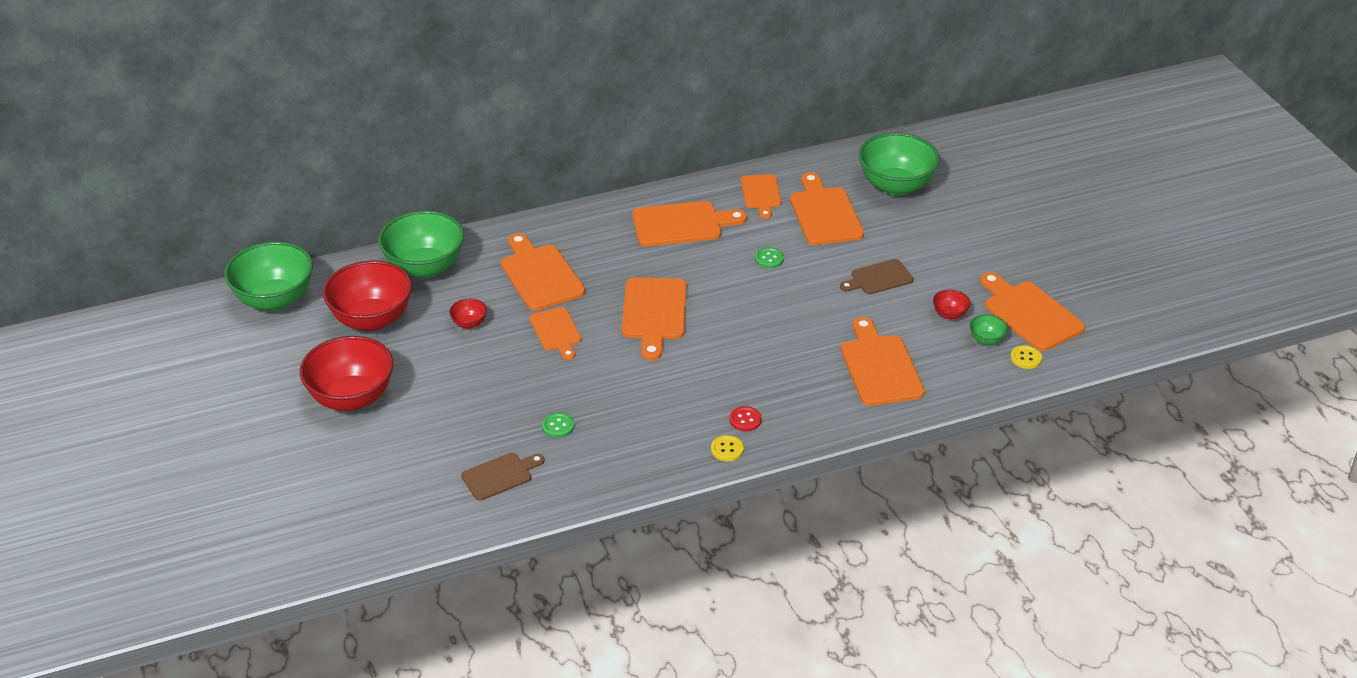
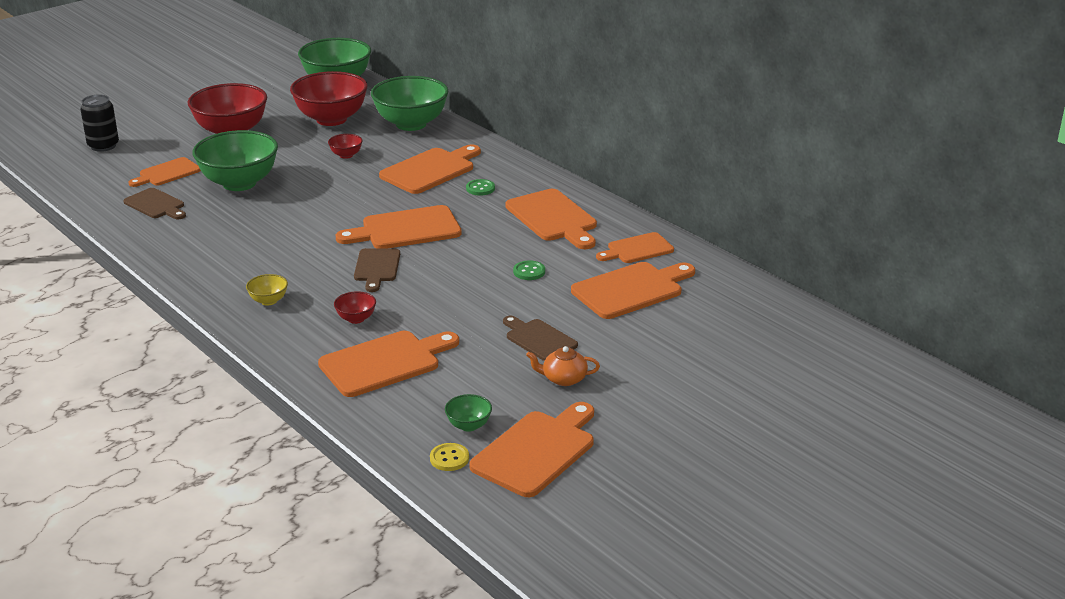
camera: 70 degrees right, 10 degrees down
(315, 505) = (103, 146): none -> black can
(556, 331) = (354, 191): orange cutting board -> orange cutting board (167, 173)
(558, 426) = (226, 216): green button -> green button (480, 188)
(717, 343) = (377, 267): none -> brown cutting board
(727, 449) = (222, 299): yellow button -> none
(745, 420) = (268, 301): red button -> yellow bowl
(895, 186) = (720, 324): green bowl -> green bowl (239, 183)
(940, 279) = (563, 379): none -> orange teapot
(949, 314) = (501, 394): red bowl -> red bowl (356, 319)

